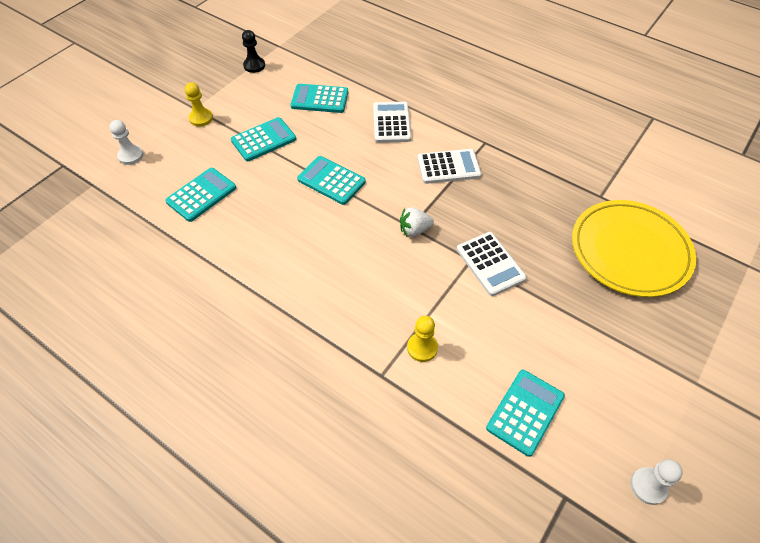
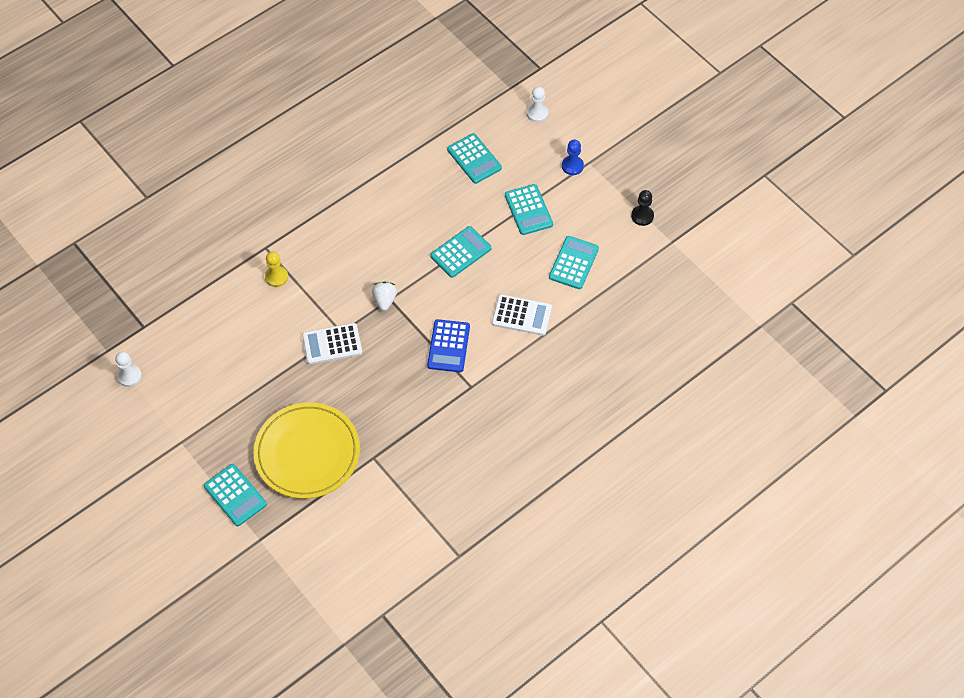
camera: 105 degrees right, 5 degrees up
(201, 118) = (572, 166): yellow pawn -> blue pawn
(448, 167) = (448, 346): white calculator -> blue calculator
(525, 412) = (205, 324): turquoise calculator -> turquoise calculator (235, 495)

